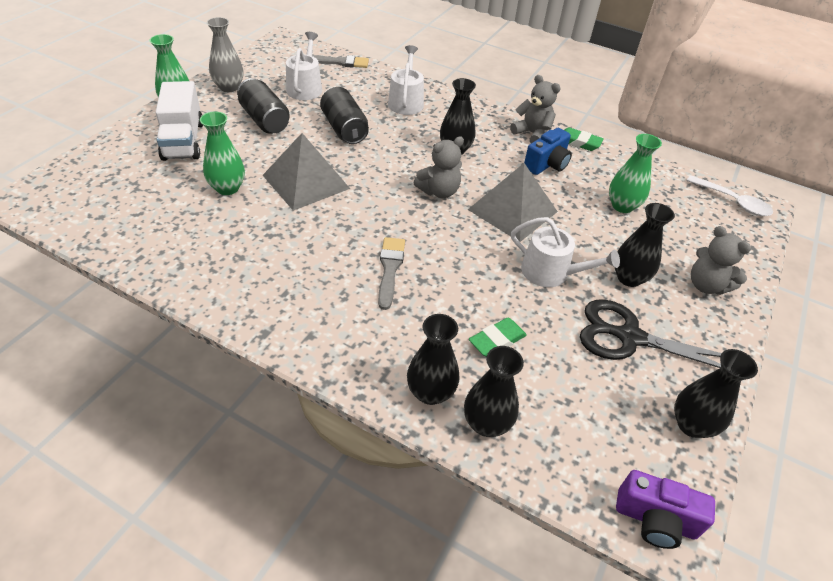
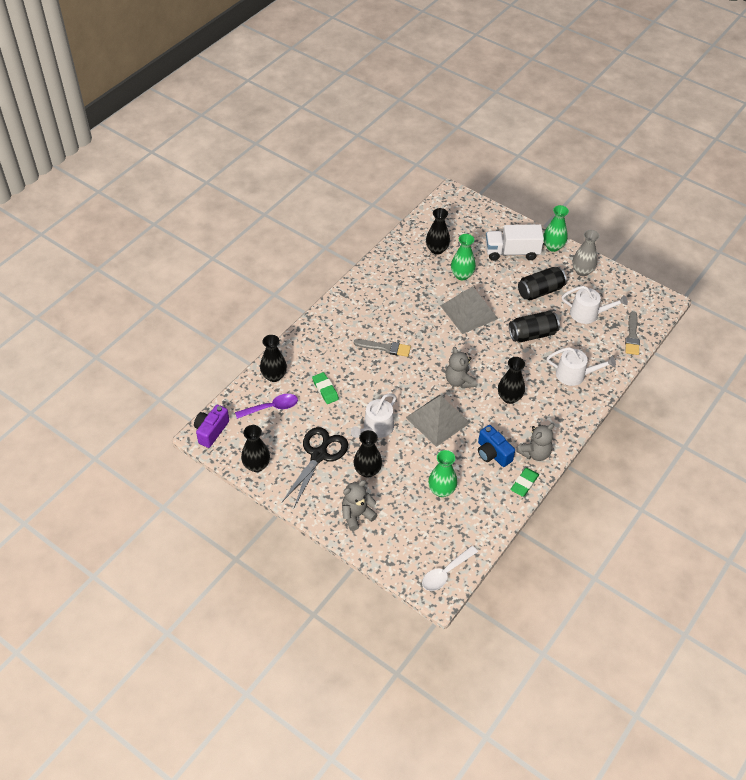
camera: 100 degrees right, 5 degrees up
(430, 392) = (296, 356): black vase -> black vase (437, 249)
(561, 418) = (271, 407): none -> purple spoon

